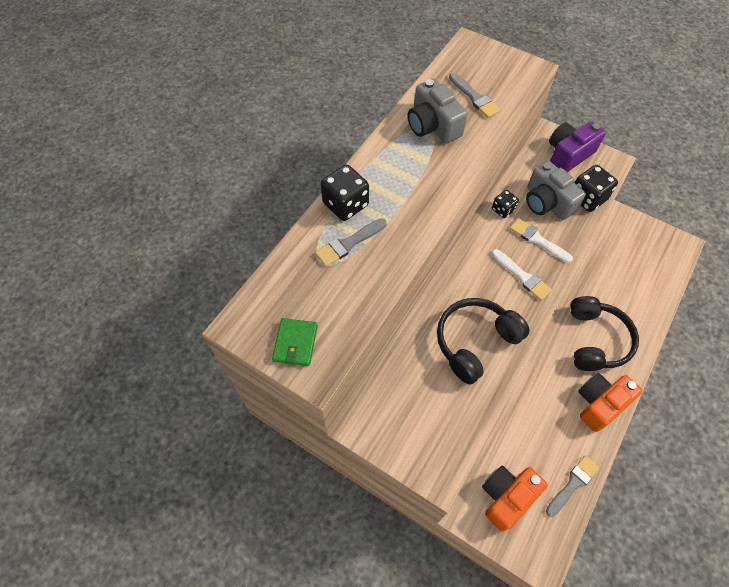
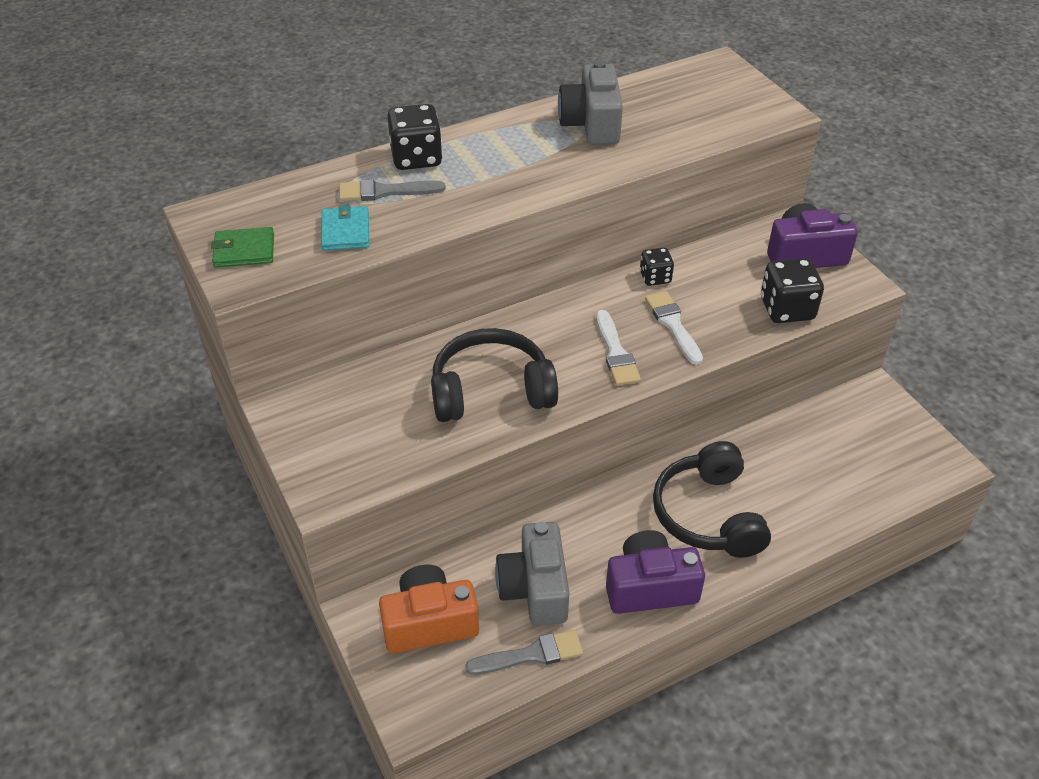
camera: 30 degrees right, 15 degrees down
(295, 343) = (244, 251): green wallet -> green wallet turned 45 degrees clockwise
(351, 291) = (345, 232): none -> turquoise wallet
(475, 98) = (672, 115): grey brush -> none
(547, 202) = (724, 292): grey camera -> grey camera (535, 588)
(595, 340) = (708, 514): black headphones -> black headphones turned 135 degrees clockwise
(600, 404) = (650, 587): orange camera -> purple camera

